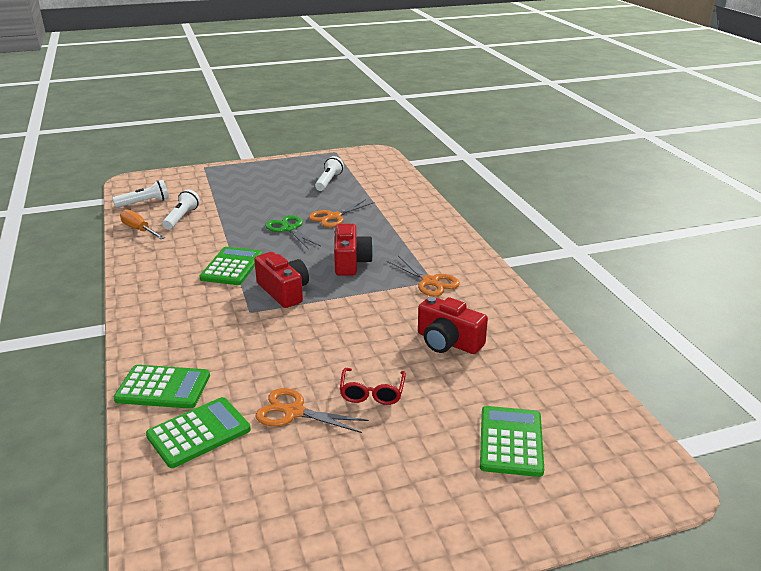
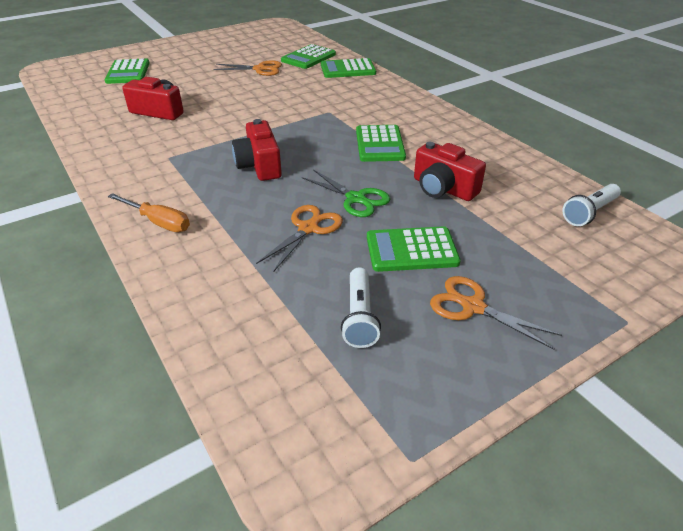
camera: 165 degrees right, 10 degrees up
(139, 230) = (529, 171): orange screwdriver -> orange screwdriver (158, 222)
(181, 218) = (506, 195): white flashlight -> none
(278, 200) = (411, 250): none -> green calculator
(284, 291) = (311, 129): red camera -> red camera (443, 188)
(372, 393) = (214, 81): red glasses -> none
(430, 282) = (171, 156): orange scissors -> orange scissors (473, 307)

